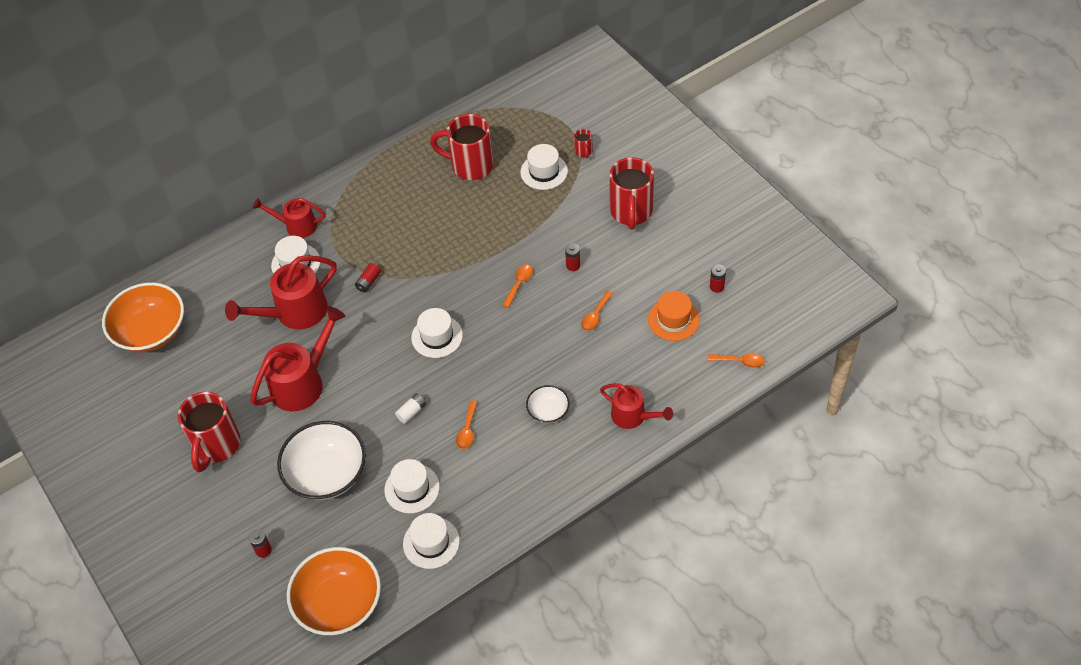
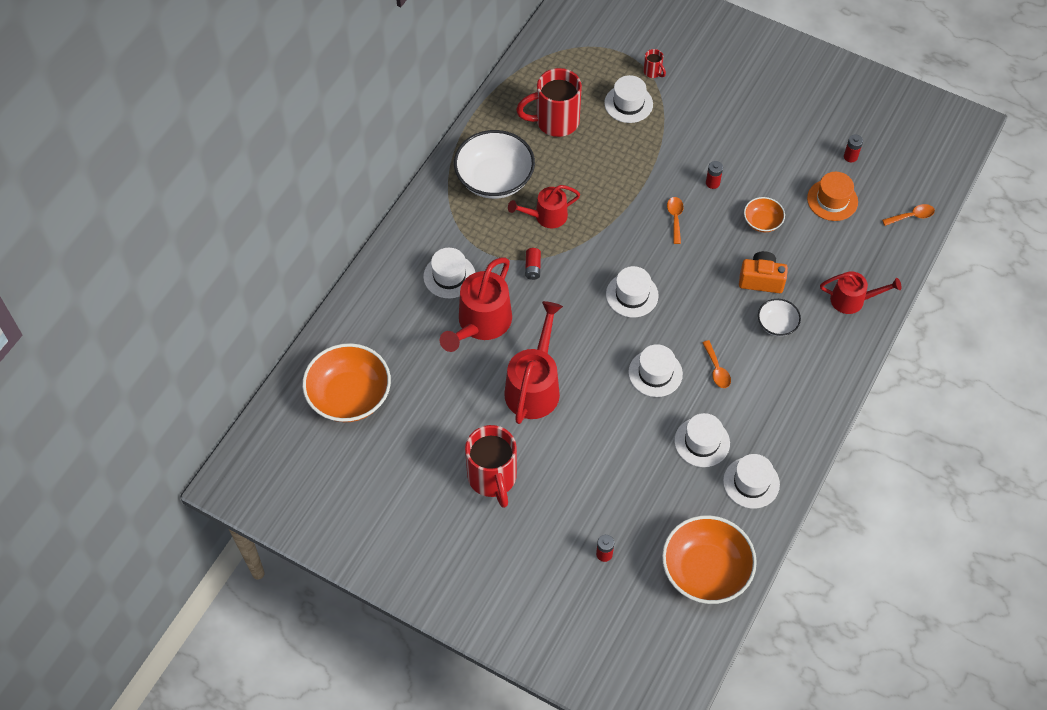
camera: 30 degrees left, 5 degrees up
(296, 226) = (424, 239): red watering can -> red watering can (546, 216)
(327, 474) = (615, 461): white bowl -> white bowl (494, 179)
(412, 412) = (655, 373): white battery -> white hat
(560, 366) = (761, 280): none -> orange camera
(595, 315) = (762, 222): orange spoon -> orange bowl
(631, 212) = (733, 115): red mug -> none

